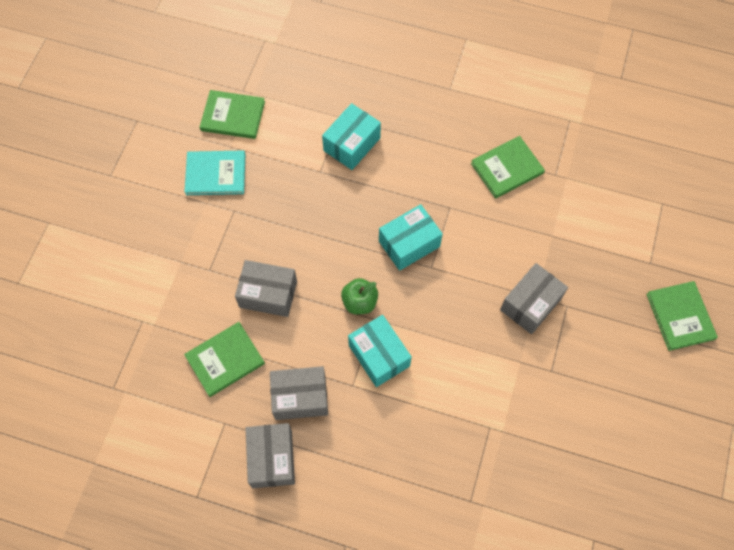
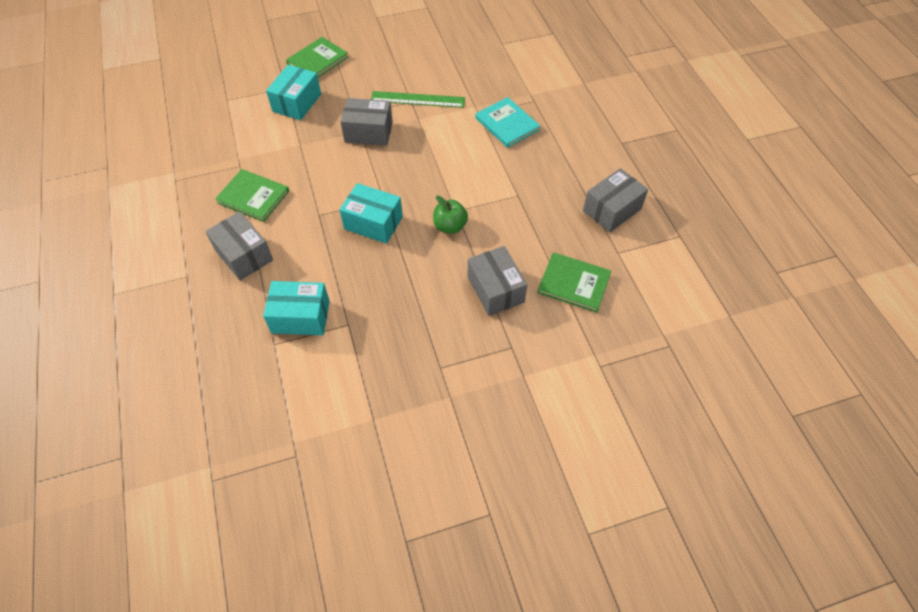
camera: 125 degrees left, 10 degrees down
(215, 174) = (413, 410): turquoise book -> turquoise book (507, 124)
(233, 116) = (335, 443): green book -> none
(300, 397) = (555, 219): grey box -> grey box (244, 255)
(379, 355) = (482, 192): turquoise box -> turquoise box (297, 103)
(550, 379) = (417, 99): none -> green ruler

